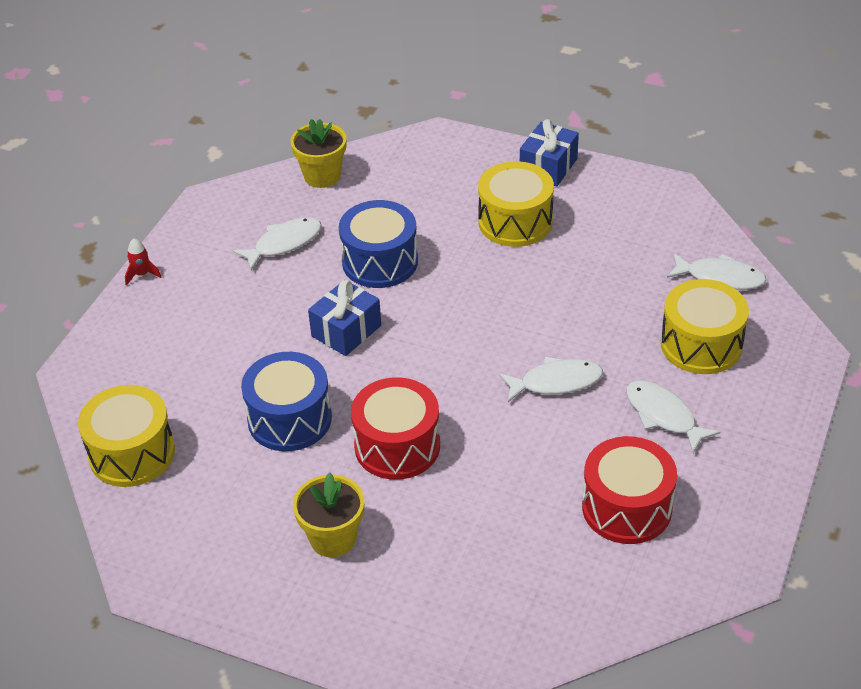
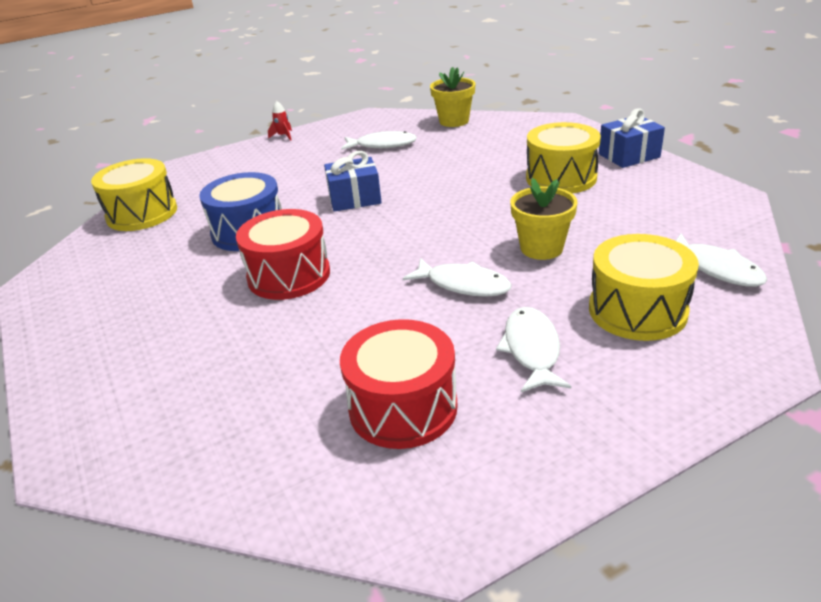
camera: 40 degrees right, 10 degrees down
(333, 538) = (164, 312): yellow flower pot -> yellow flower pot (541, 248)
(380, 262) = (430, 171): blue drum -> none

